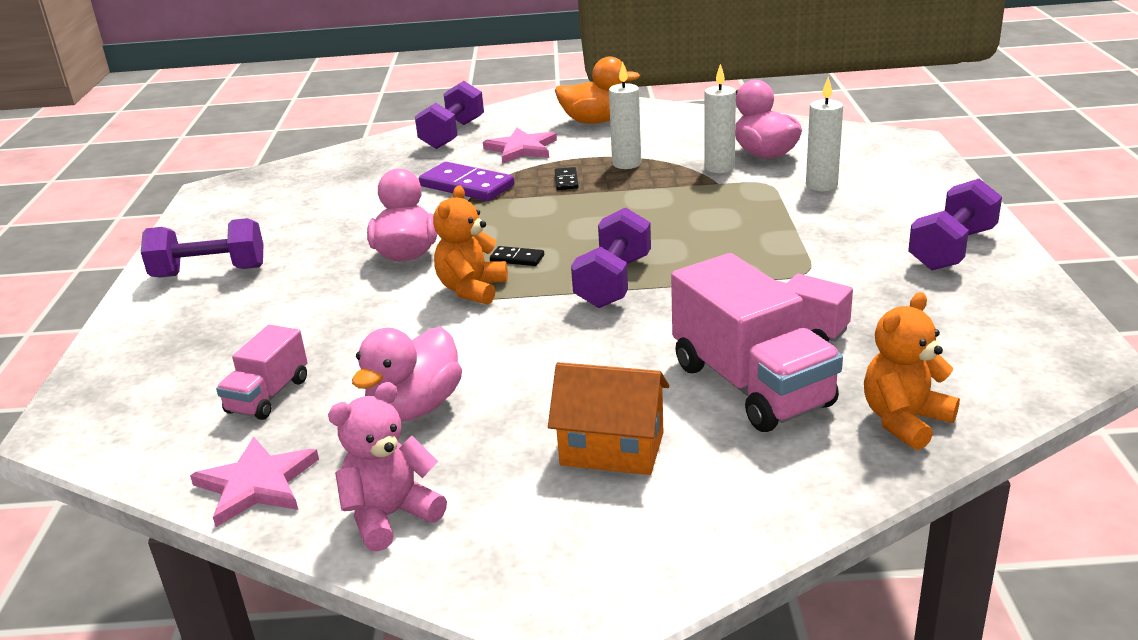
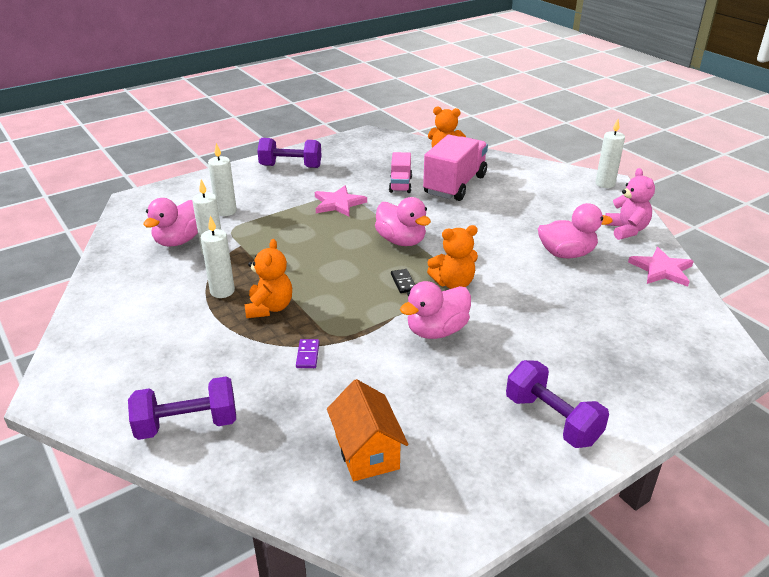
camera: 125 degrees left, 5 degrees up
(268, 396) = (616, 302): pink truck -> none
(391, 516) = (626, 230): pink teddy bear -> pink teddy bear turned 120 degrees counterclockwise
(466, 186) = (308, 355): purple domino -> purple domino, size x0.49
(521, 149) = (210, 359): pink star -> pink star (338, 203)
(566, 181) = (269, 308): black domino -> orange teddy bear
(578, 602) = (605, 184): none -> white candle
(595, 121) = (124, 341): orange duck -> none
(612, 449) = (530, 200): orange house -> orange house (367, 452)
(613, 282) = (401, 241): purple dumbbell -> pink duck

